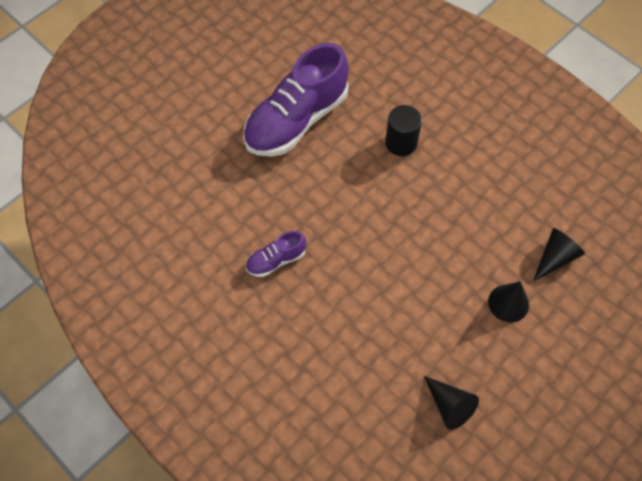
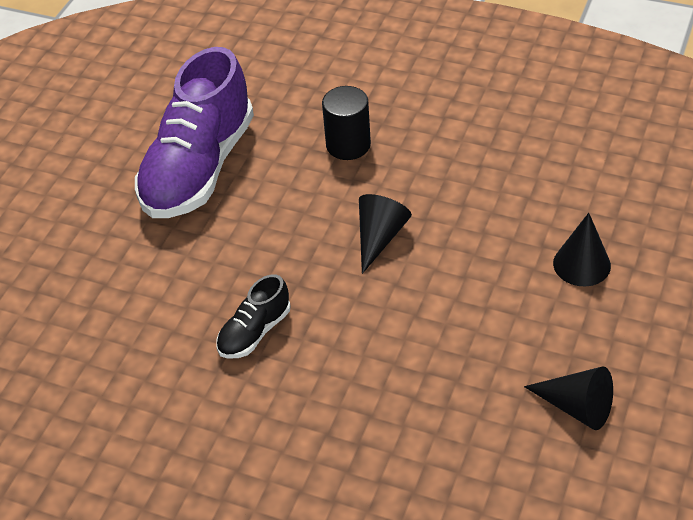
camera: 20 degrees left, 15 degrees down
(276, 260) = (254, 332): purple shoe -> black shoe
(555, 258) = (609, 195): black cone -> black cone (379, 237)

